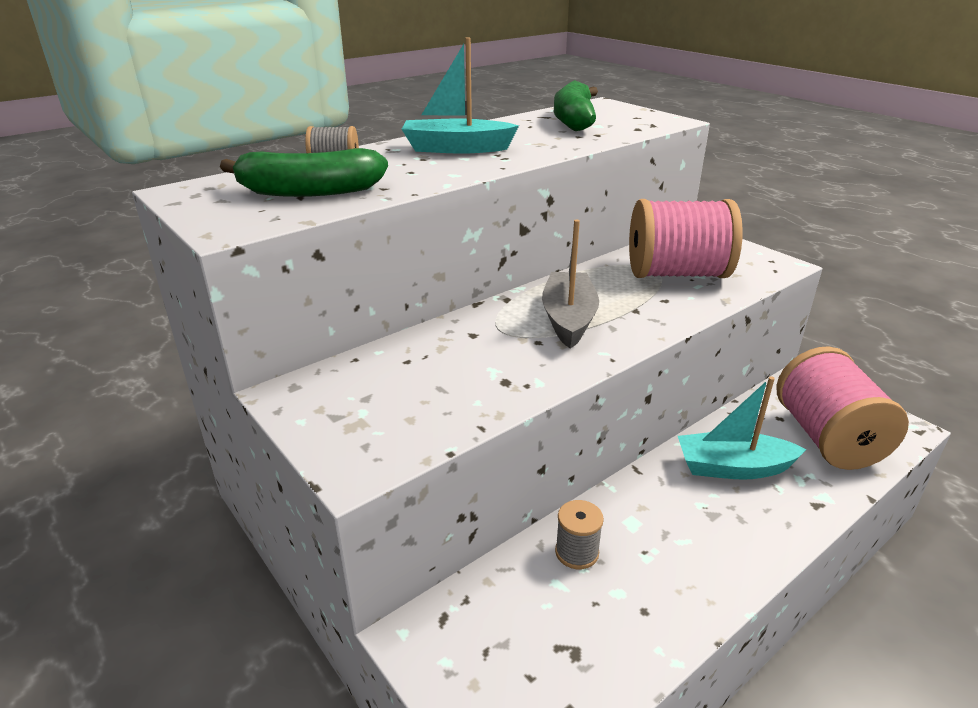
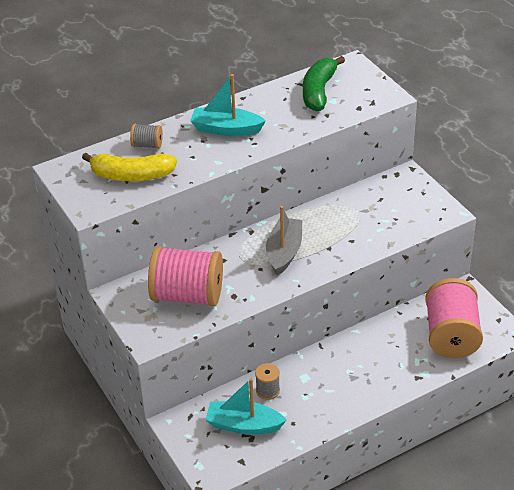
camera: 10 degrees right, 10 degrees up
(309, 191) = (131, 176): green banana -> yellow banana
(677, 273) = (371, 217): pink spool -> pink spool (187, 295)
(732, 467) = (379, 350): turquoise boat -> turquoise boat (243, 425)

